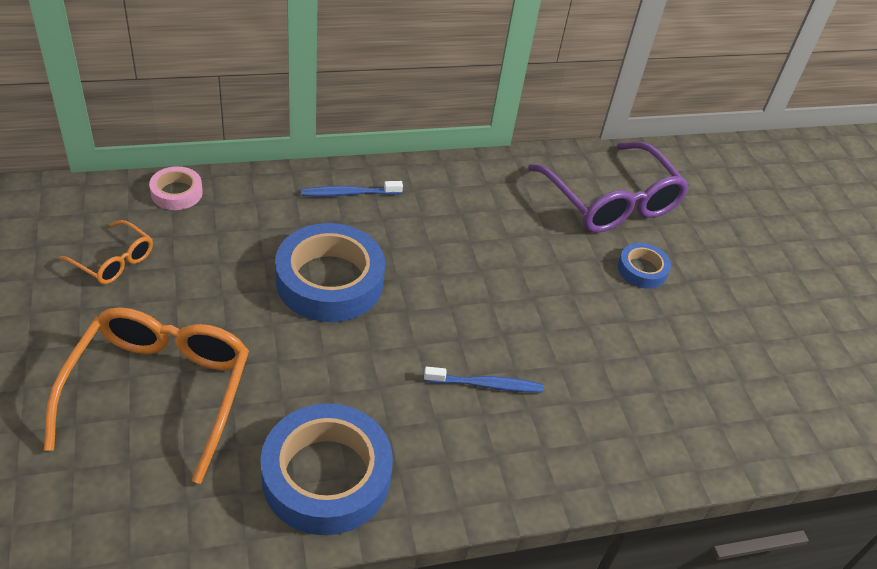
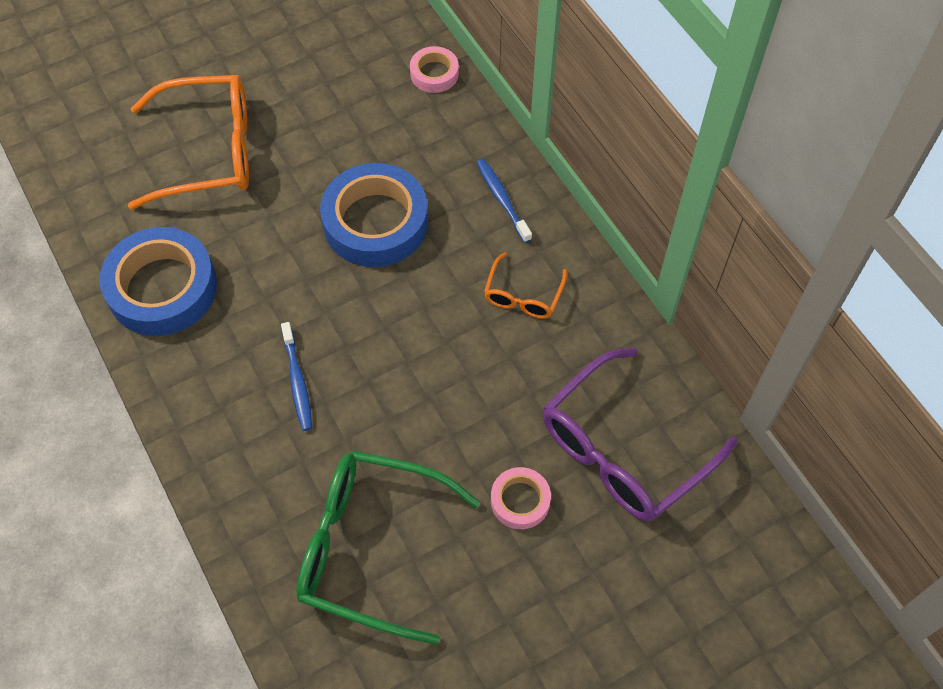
camera: 80 degrees right, 15 degrees up
(114, 261) = (332, 68): orange glasses -> orange glasses (523, 295)
(642, 270) = (520, 500): blue tape -> pink tape
(667, 374) = (371, 547): none -> green glasses

